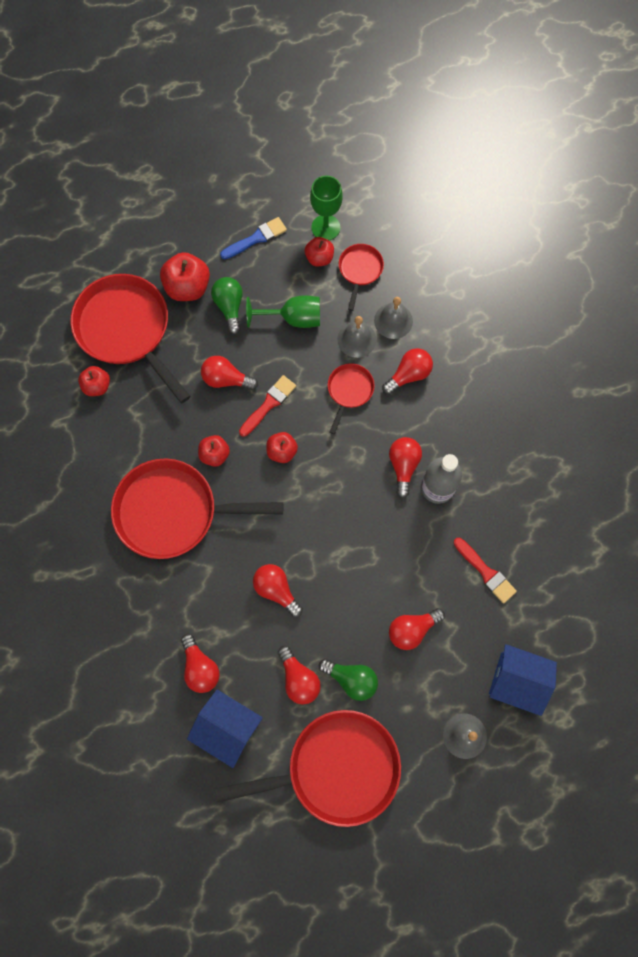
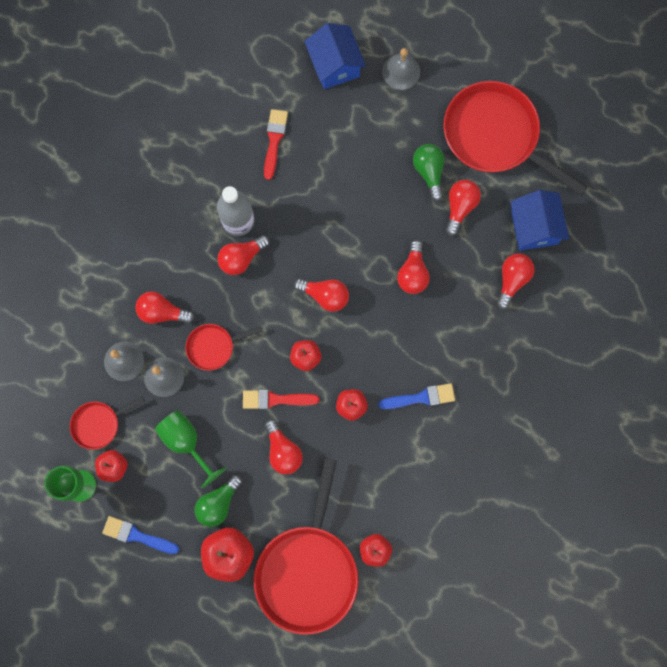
camera: 130 degrees left, 5 degrees up
(174, 511) = (420, 398): red pan -> blue brush
(412, 630) = (359, 159): red light bulb -> red light bulb (325, 296)

